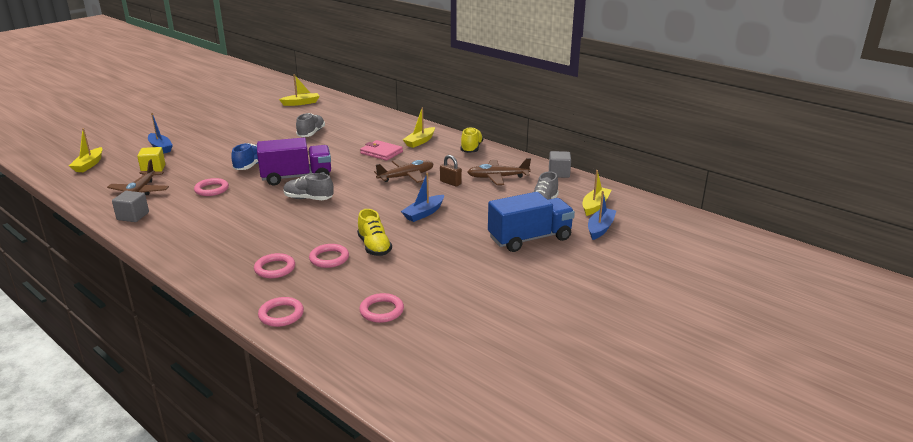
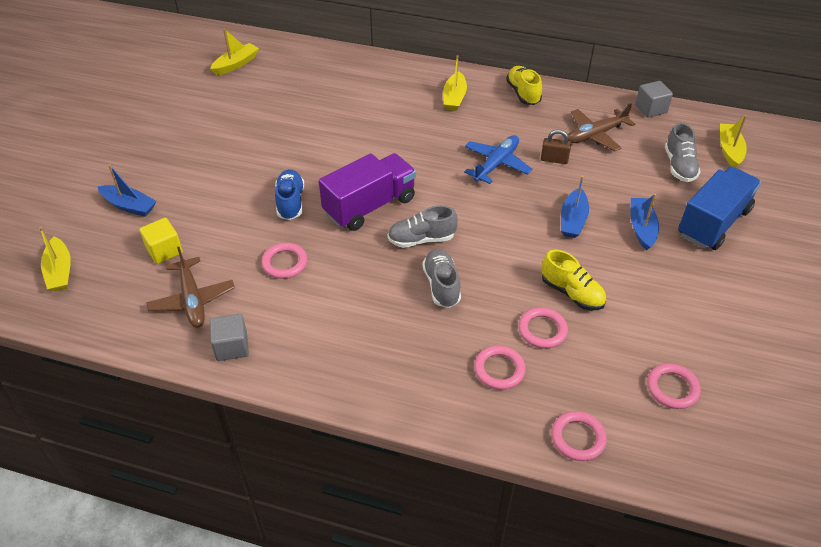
camera: 25 degrees left, 20 degrees up
(311, 133) = (308, 120): grey shoe -> grey shoe (441, 285)
(381, 152) = (428, 130): pink wallet -> none
(406, 176) = (496, 164): brown plane -> blue plane
(600, 228) = (763, 183): blue boat -> blue boat (641, 228)

